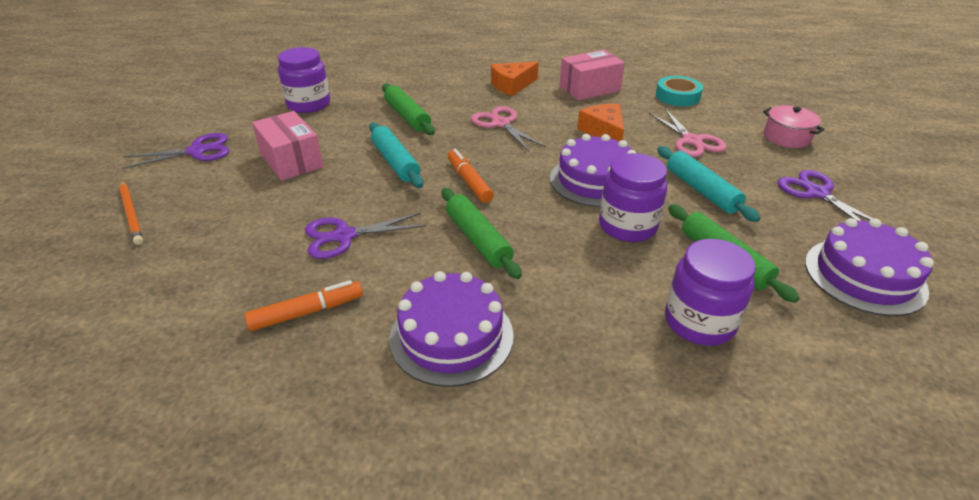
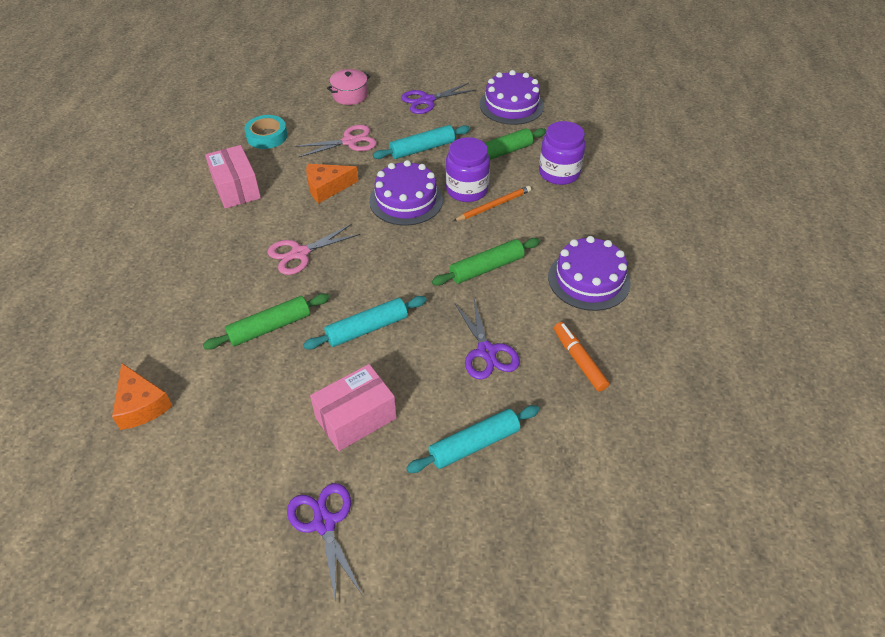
camera: 90 degrees left, 10 degrees up
(132, 214) = (456, 543): orange pencil -> orange pencil (493, 205)
(228, 225) = (474, 444): none -> turquoise rolling pin
(309, 104) = (216, 429): purple jar -> none
(469, 181) = (404, 274): orange marker -> none
(512, 85) = (212, 243): orange cheese -> orange cheese (141, 405)

